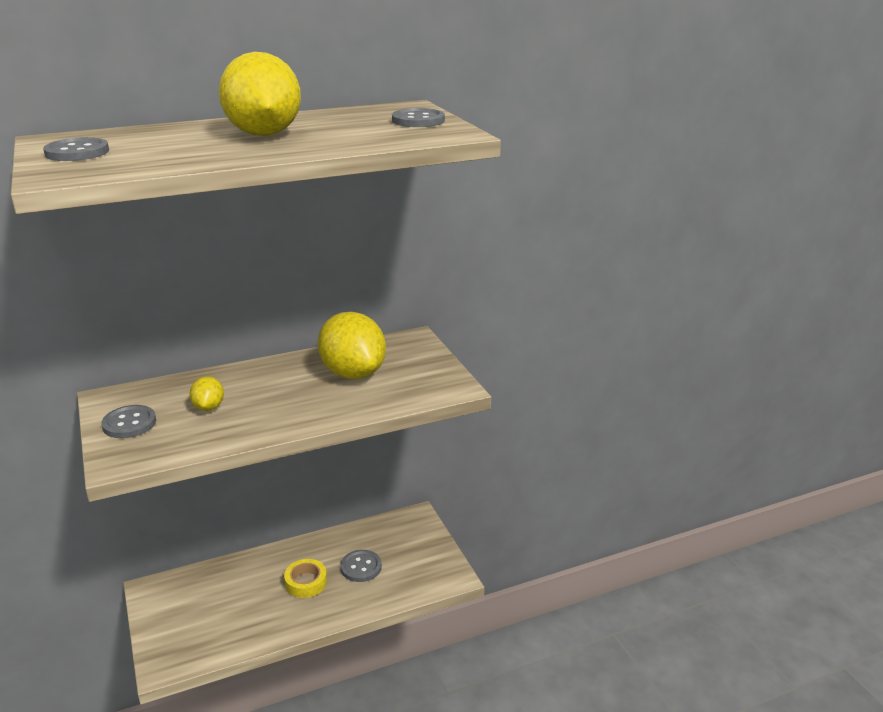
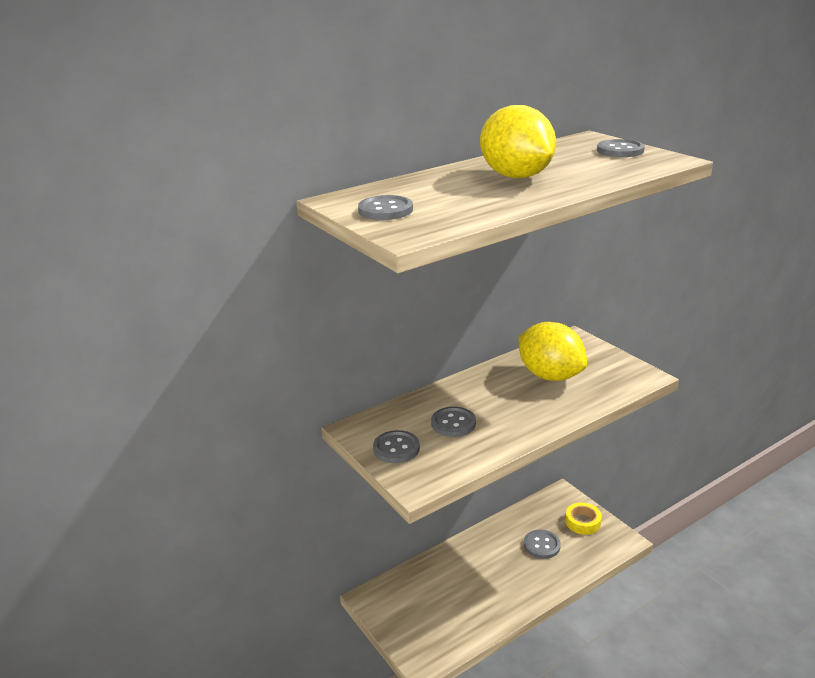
camera: 10 degrees left, 0 degrees up
(209, 407) = (453, 423): yellow lemon -> grey button
(306, 582) = (503, 567): yellow tape -> yellow tape (582, 522)

